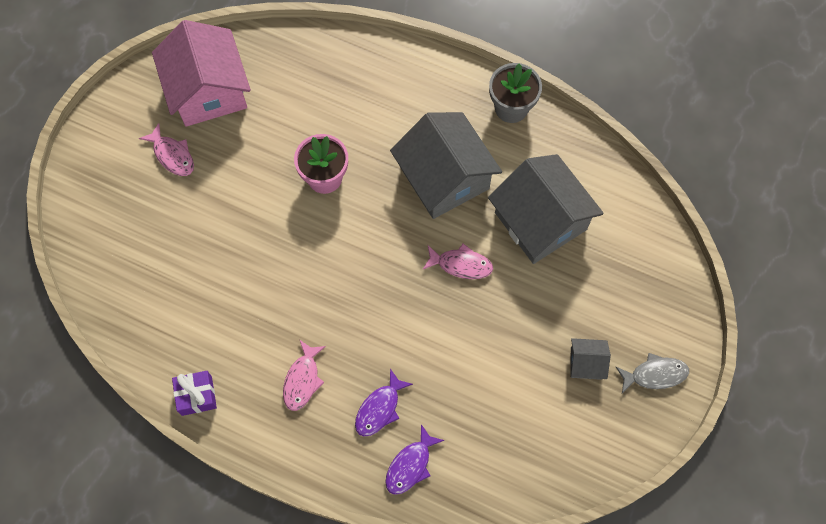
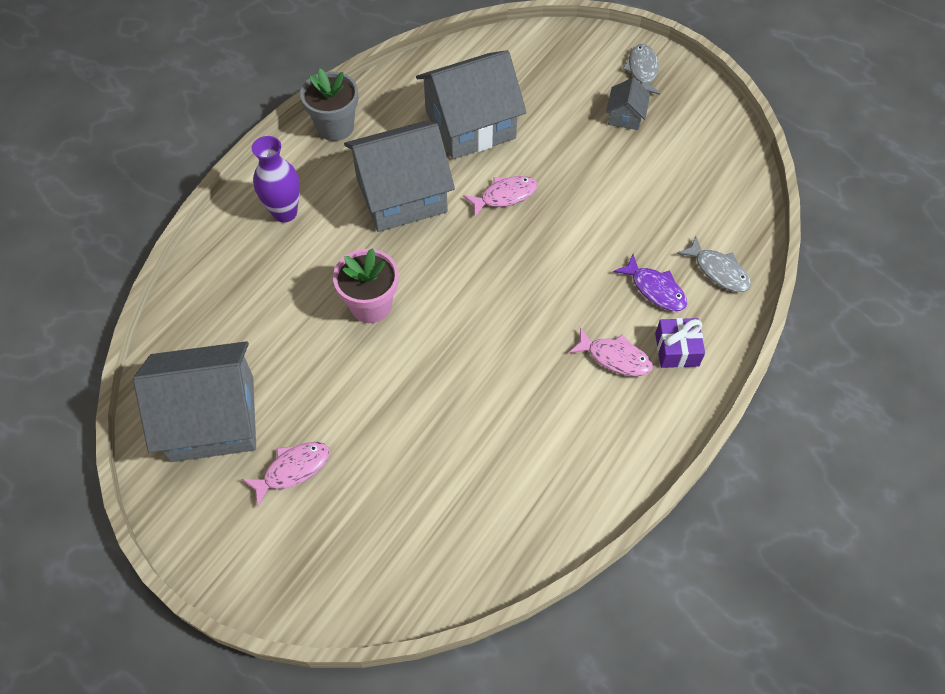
camera: 80 degrees left, 10 degrees down
(196, 395) = (622, 471): purple gift -> purple gift (677, 349)
(208, 90) = (212, 418): pink house -> grey house
(407, 91) = (285, 213): none -> purple vase
(410, 465) = (718, 271): purple fish -> grey fish
(461, 264) = (505, 196): pink fish -> pink fish turned 45 degrees clockwise

